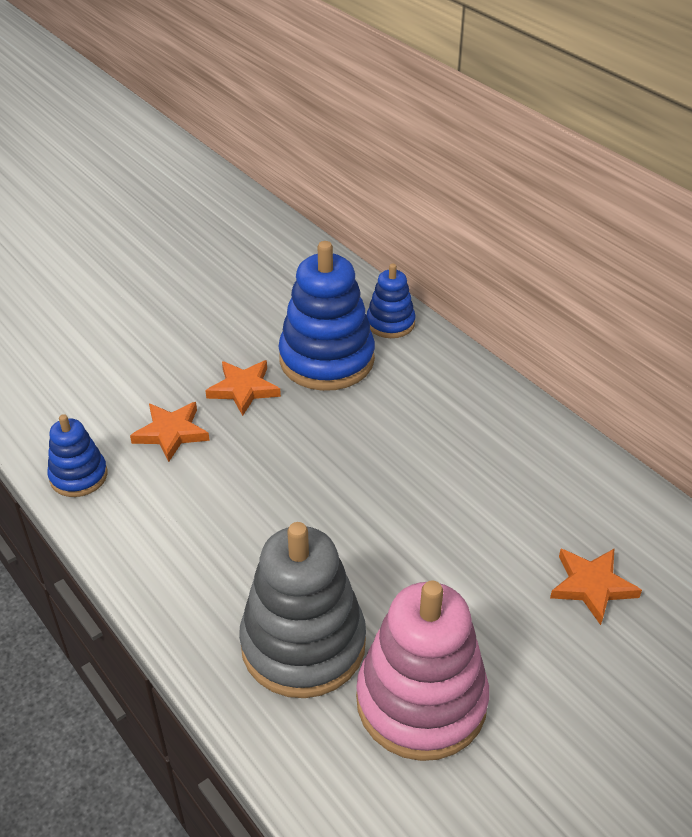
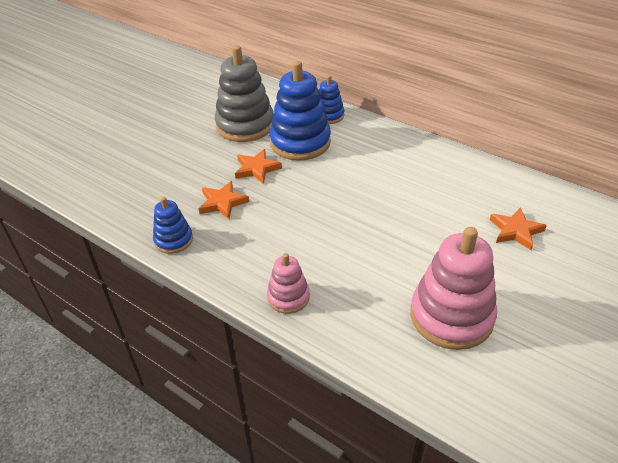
camera: 15 degrees left, 0 degrees up
(197, 606) = (288, 297): none -> pink stacking toy
(303, 644) = (365, 302): grey stacking toy -> grey stacking toy (245, 125)

